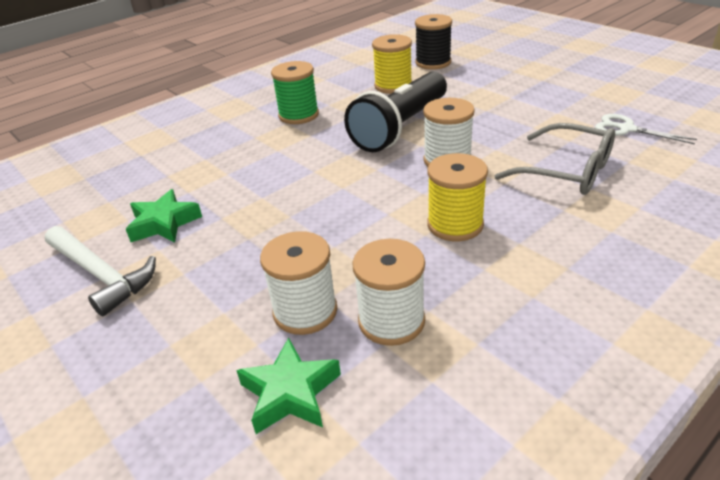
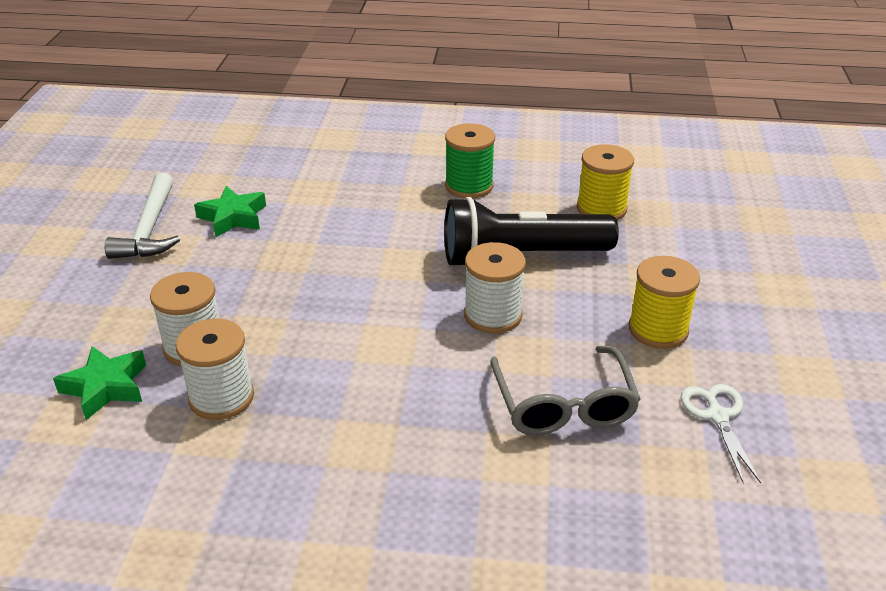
camera: 45 degrees right, 0 degrees up
(433, 63) = (692, 208): black spool -> none
(455, 225) = (387, 371): yellow spool -> yellow spool (658, 330)

